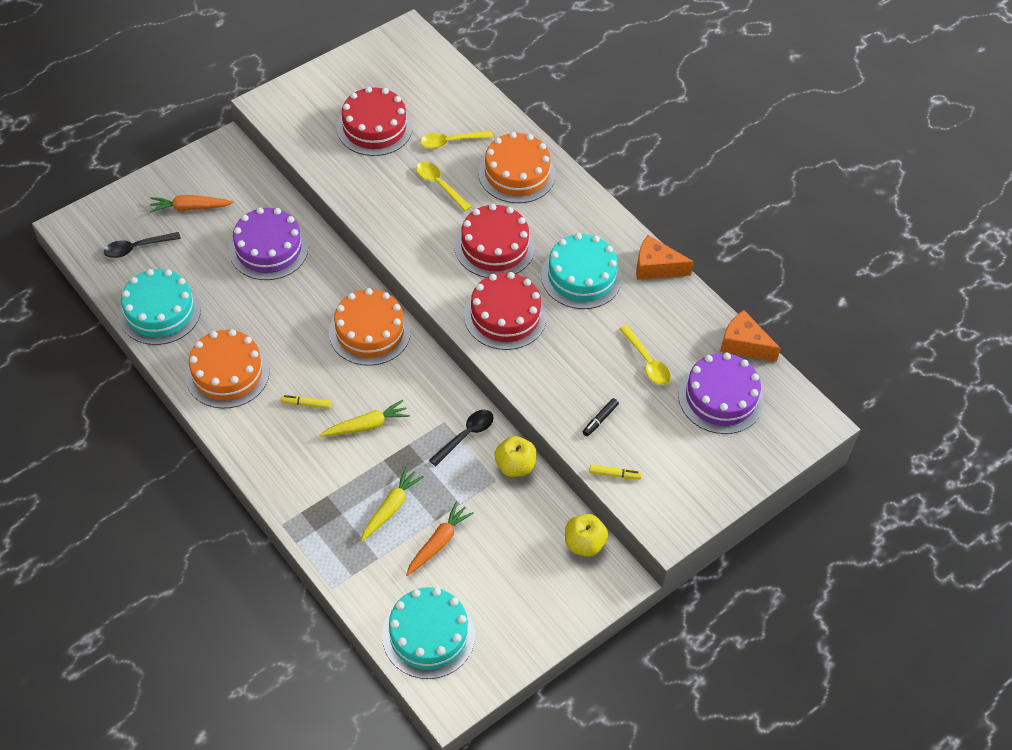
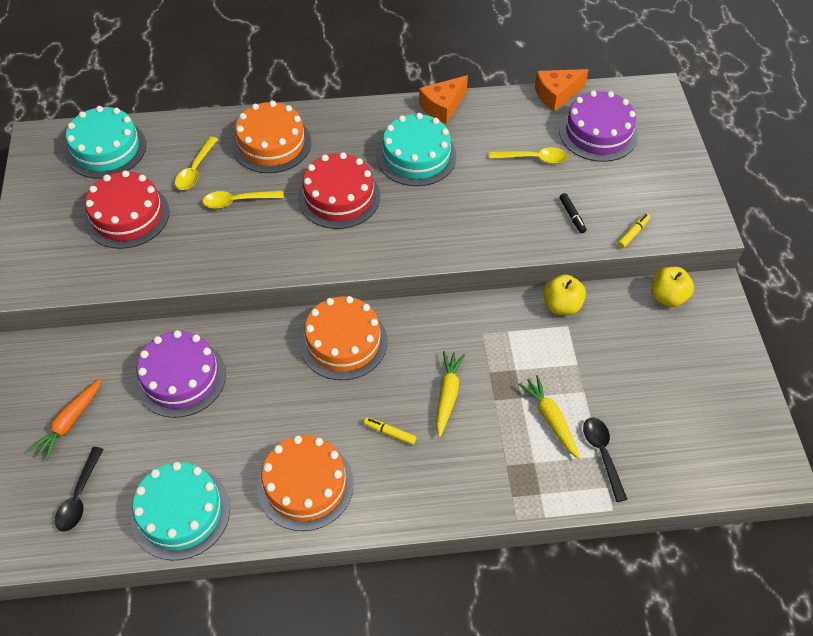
camera: 55 degrees left, 0 degrees up
(306, 404) = (390, 433): yellow marker -> yellow marker turned 75 degrees clockwise
(428, 635) = (702, 455): turquoise cake -> turquoise cake (106, 149)
(438, 542) = (609, 400): orange carrot -> none
(465, 436) = (508, 325): black spoon -> black spoon (602, 454)
(505, 316) = (420, 226): red cake -> none

